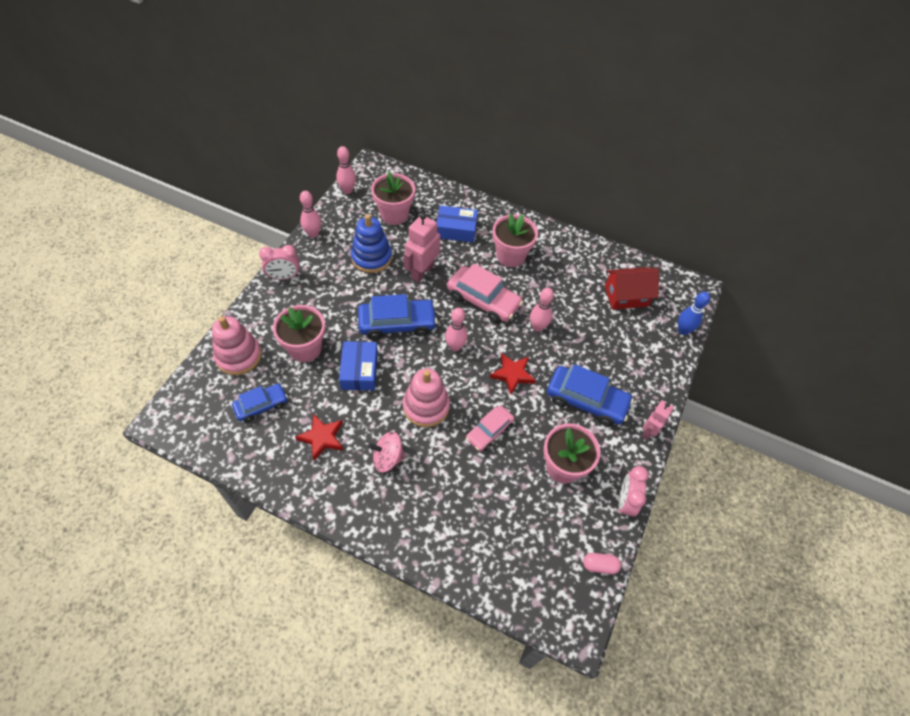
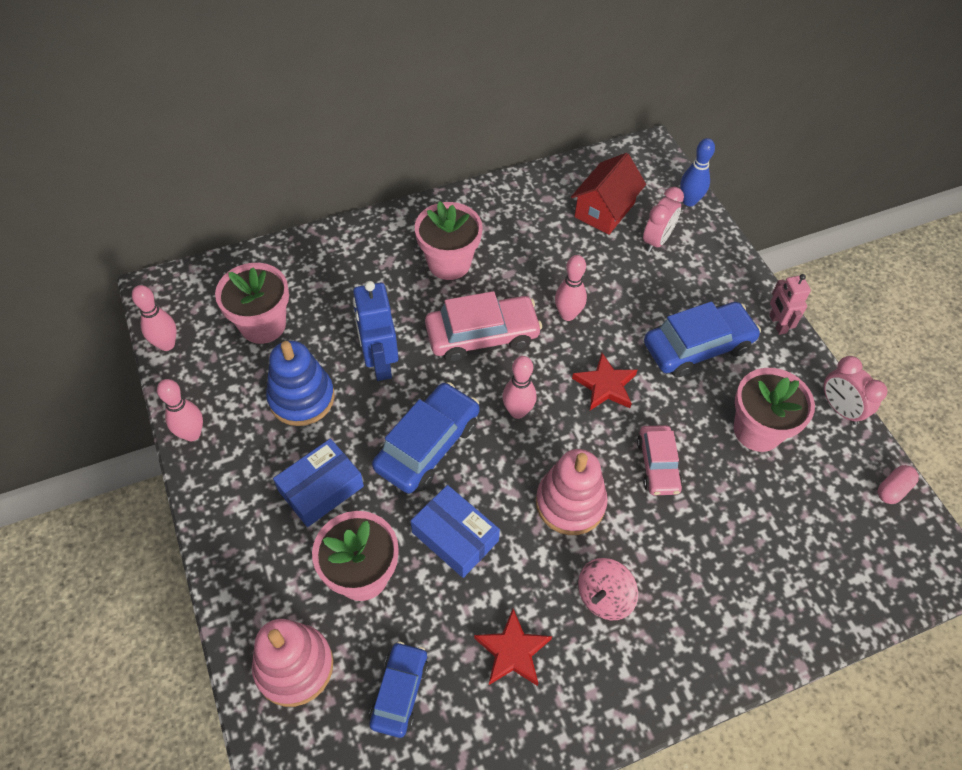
camera: 45 degrees left, 0 degrees up
(284, 276) = (223, 518): pink clock -> pink clock (656, 240)
(422, 272) = (380, 363): pink robot -> blue robot
(456, 229) = (356, 283): blue box -> blue box (321, 488)

